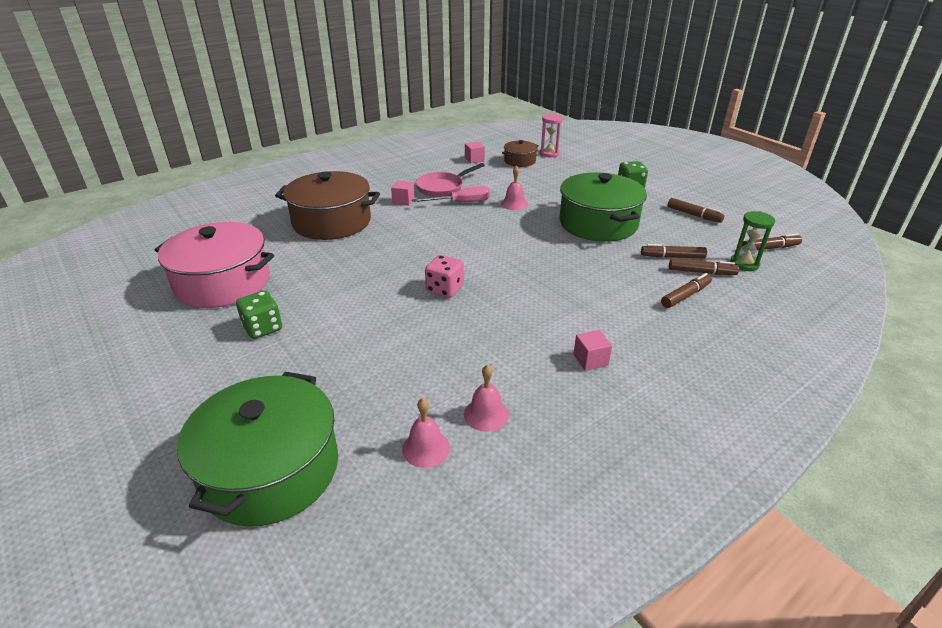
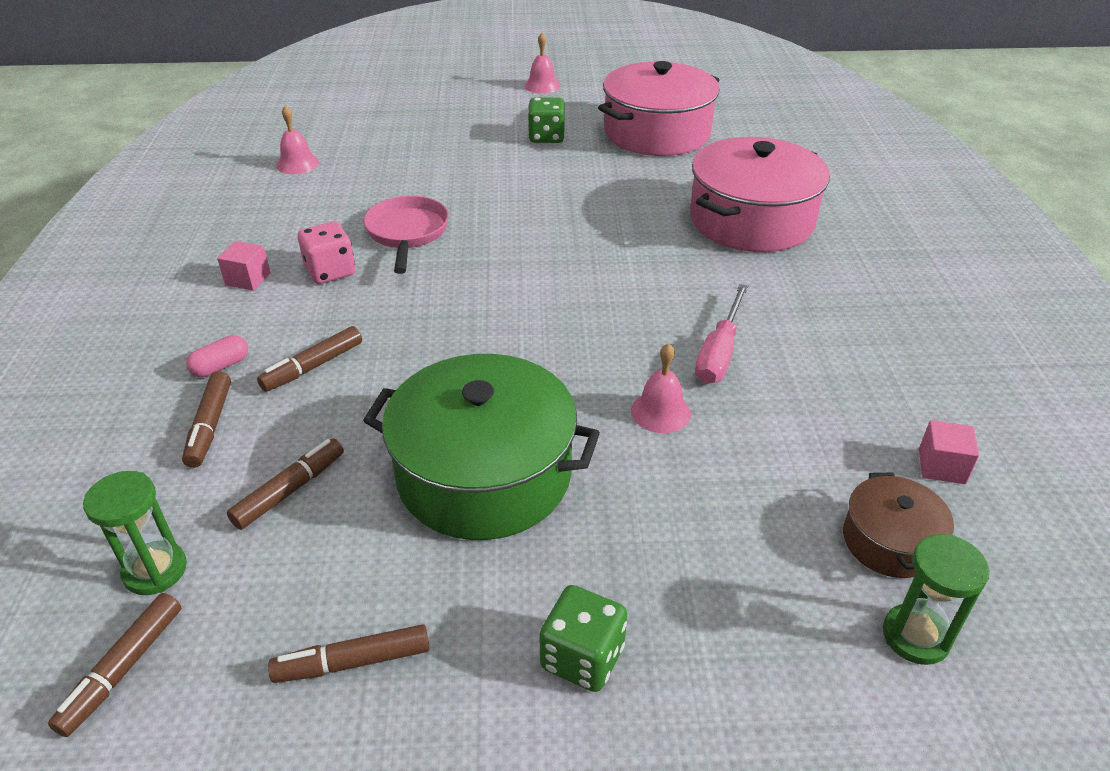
camera: 125 degrees right, 5 degrees up
(271, 470) = (371, 112): green pot -> none
(332, 222) = (751, 220): brown pot -> pink pot
(403, 201) = (777, 298): pink cube -> none
(443, 187) = (804, 358): pink pan -> pink pan (407, 234)
(445, 289) = (486, 244): pink dice -> pink dice (330, 271)
(486, 414) = (284, 198): pink bell -> pink bell (542, 86)
(549, 154) = (915, 636): pink hourglass -> green hourglass
(656, 318) = (221, 366): none -> pink capsule
(701, 272) = (218, 491): brown marker -> brown marker (313, 366)

